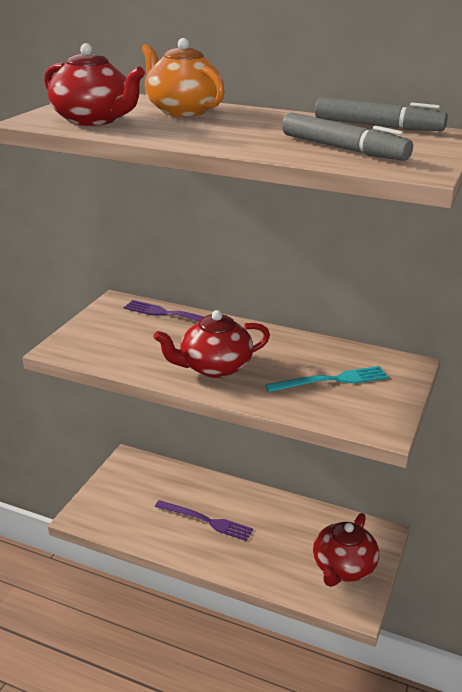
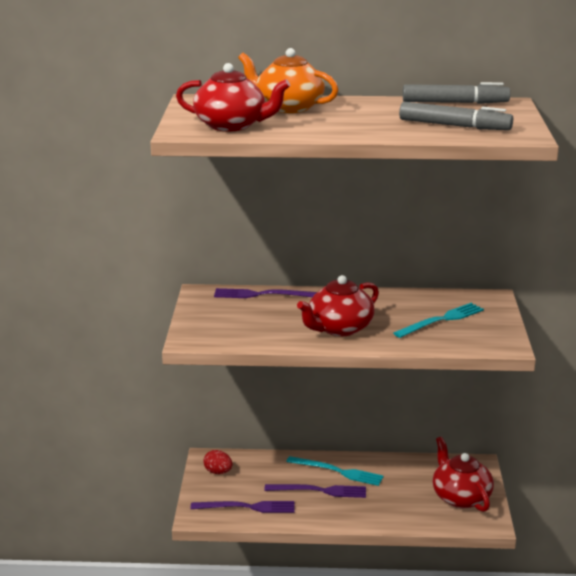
camera: 20 degrees left, 5 degrees down
(127, 475) = (218, 472): none -> red egg
(128, 520) = (247, 507): none -> purple fork
(237, 504) = (338, 471): none -> turquoise fork
(343, 567) = (460, 497): red teapot -> red teapot turned 150 degrees clockwise

